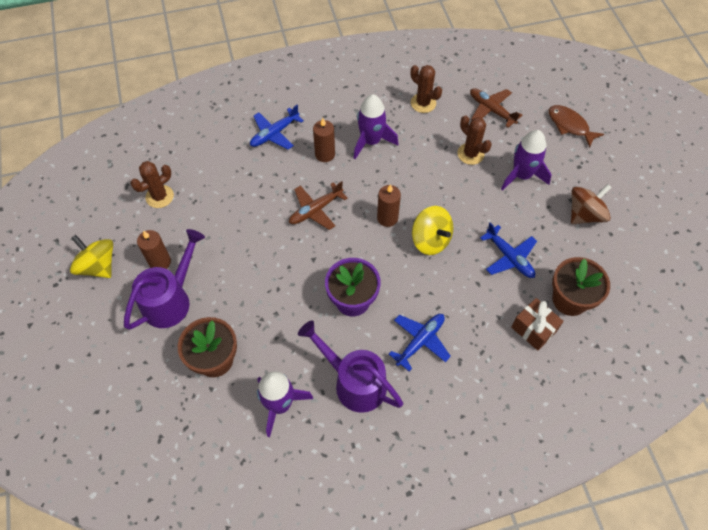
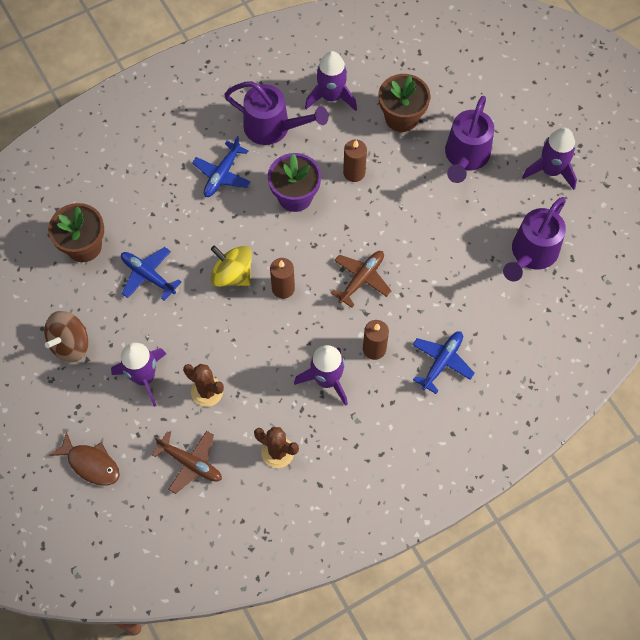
camera: 165 degrees right, 5 degrees up
(98, 266) = (551, 171): yellow spinning top -> purple rocket
(159, 196) = (531, 254): brown cactus -> purple watering can
(160, 262) = (494, 188): brown candle -> brown candle (354, 173)
(533, 329) = (117, 210): brown gift -> none

